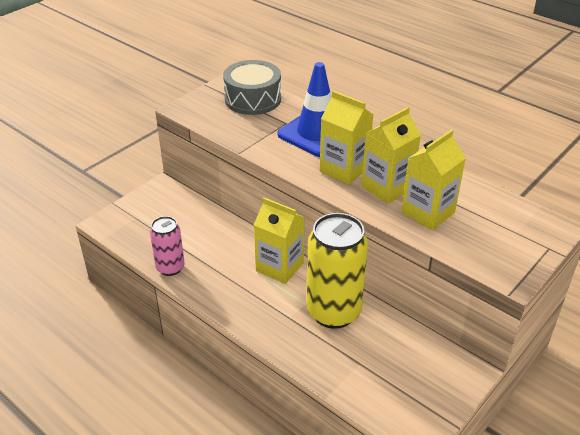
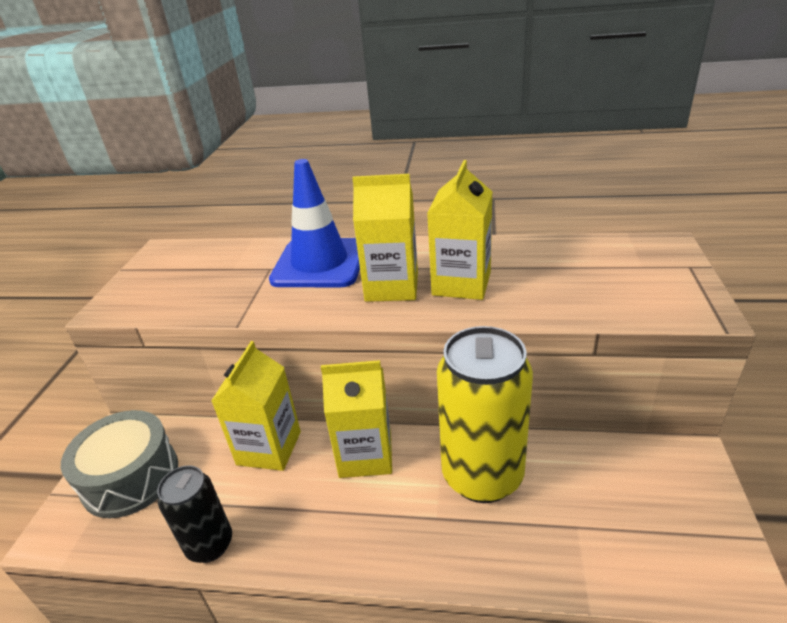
camera: 30 degrees left, 5 degrees down
(170, 267) = (210, 544): pink can -> black can
(253, 99) = (203, 260): grey drum -> grey drum (130, 477)
(428, 212) = (535, 288): yellow carton -> yellow carton (269, 448)

